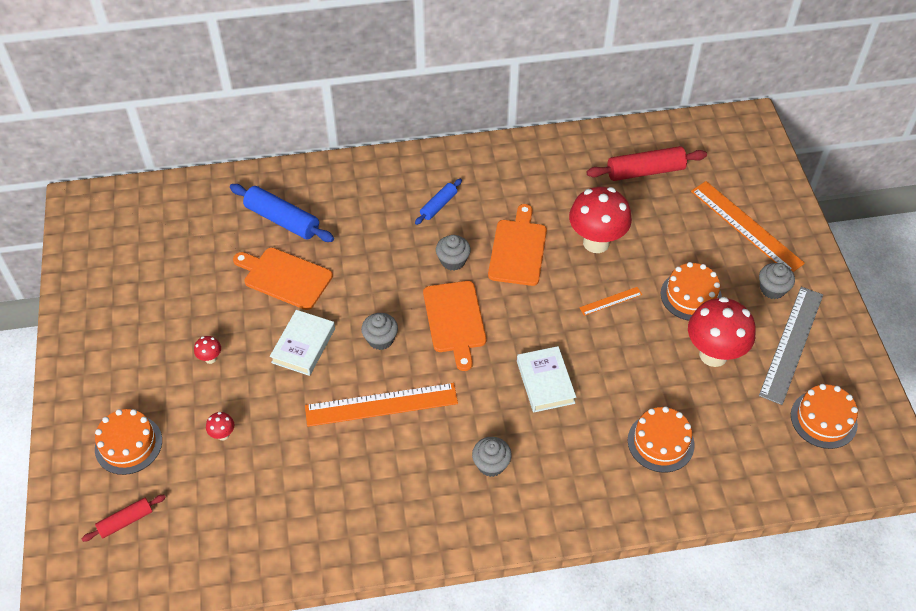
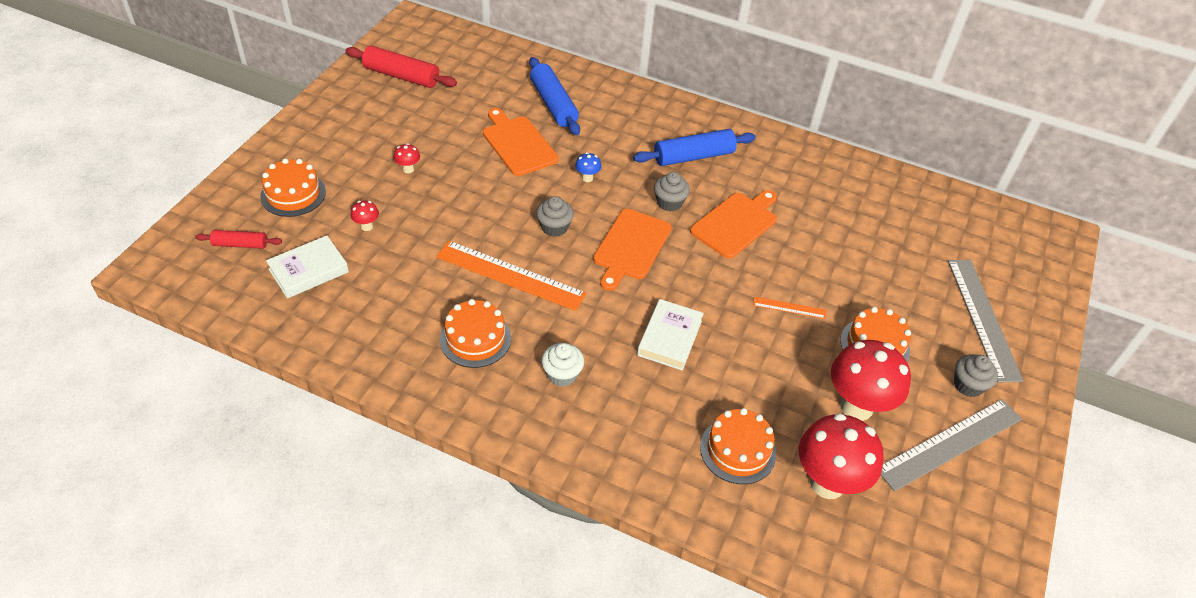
camera: 30 degrees right, 5 degrees down
(303, 345) = (487, 198): white book -> white book (308, 271)
(369, 276) = (587, 178): none -> blue mushroom
(438, 205) = (693, 156): blue rolling pin -> blue rolling pin, size x1.74
(491, 464) = (562, 374): grey cupcake -> white cupcake
(596, 242) = (815, 255): red mushroom -> red mushroom (827, 483)
(645, 171) = (913, 223): red rolling pin -> red rolling pin (401, 76)
(746, 227) = (982, 318): orange ruler -> grey ruler
(823, 419) = (930, 531): orange cake -> orange cake (475, 339)

